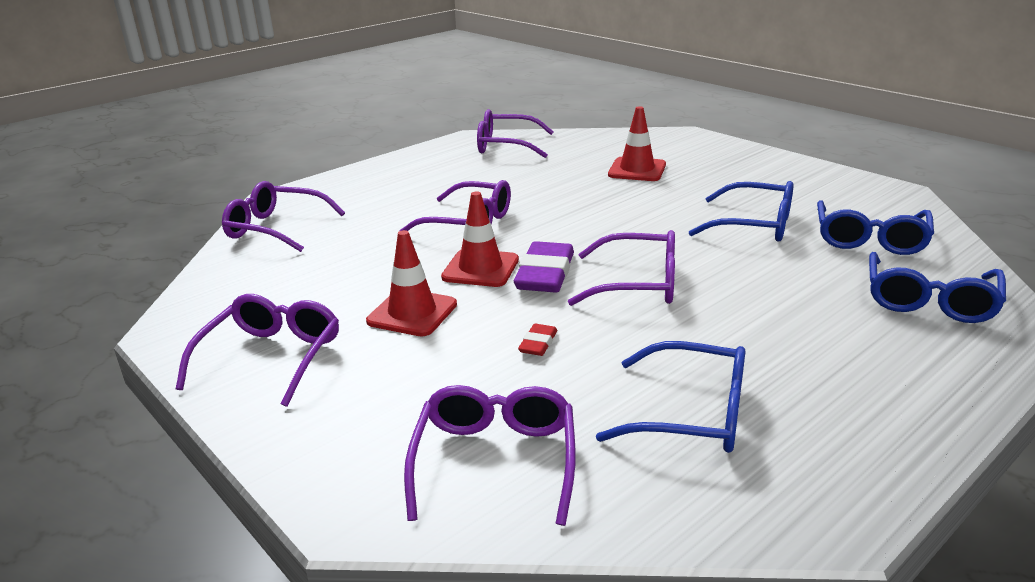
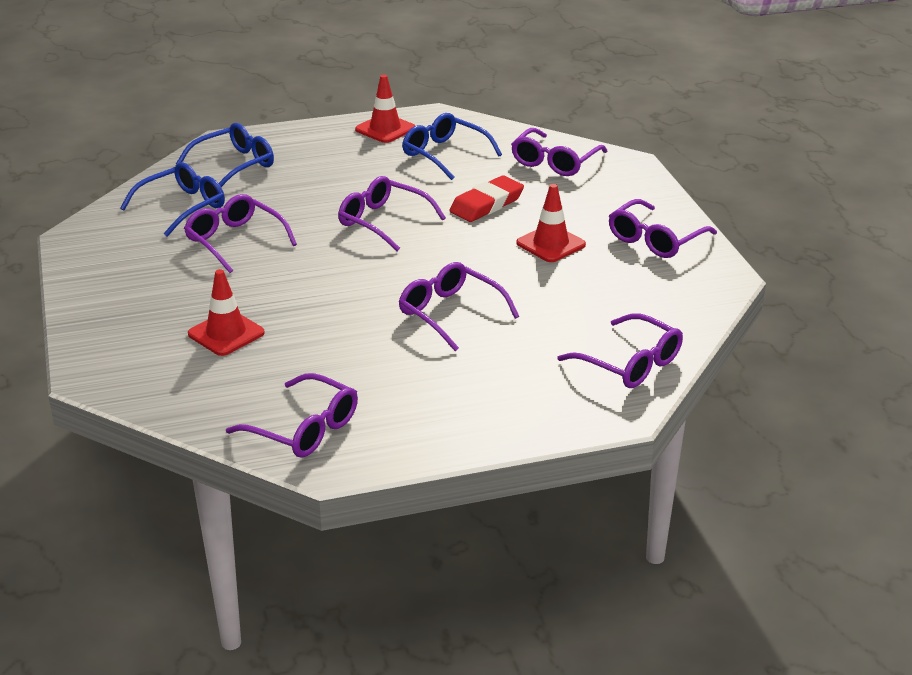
camera: 155 degrees left, 5 degrees up
(480, 269) = (478, 264): red traffic cone -> red traffic cone (385, 129)
(538, 343) = (486, 204): red eraser -> red eraser, size x2.07
(545, 274) = (436, 247): purple eraser -> none
(755, 225) = (234, 241): blue glasses -> purple glasses

